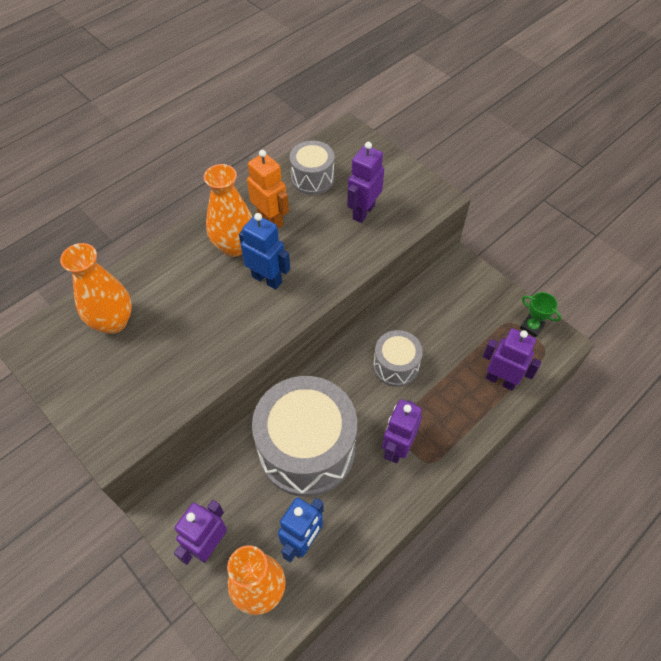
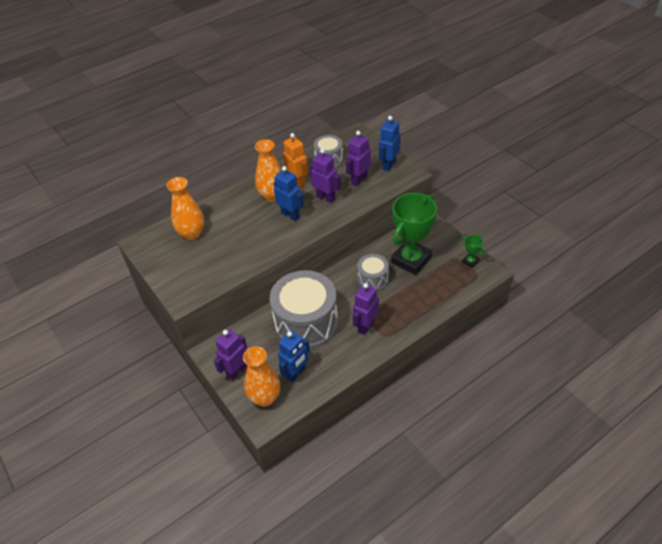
camera: 10 degrees right, 10 degrees down
(404, 184) = (388, 165): none -> blue robot
(446, 329) = (411, 260): none -> green trophy
(500, 380) = (443, 291): purple robot -> purple robot (326, 198)

